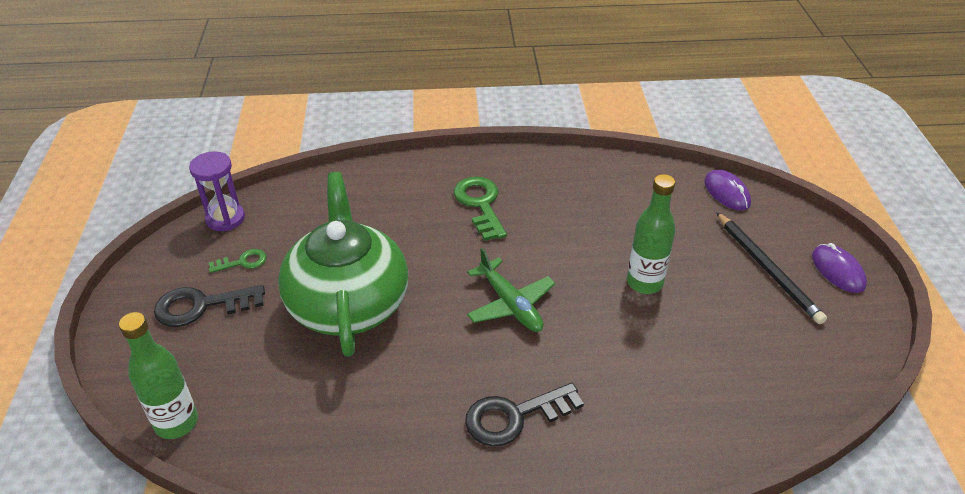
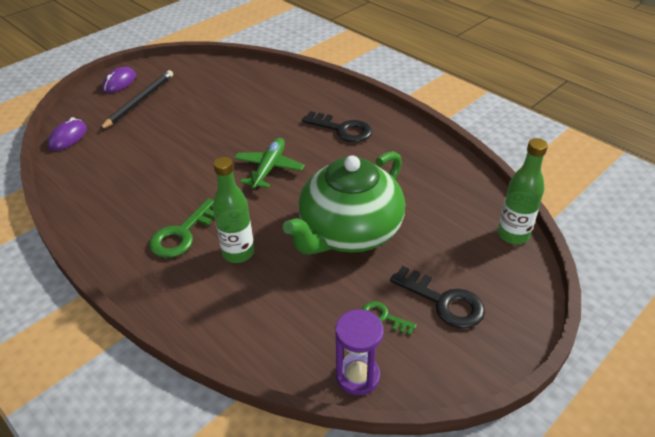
camera: 130 degrees left, 0 degrees up
(644, 283) = (195, 133): green bottle -> green bottle (238, 253)

